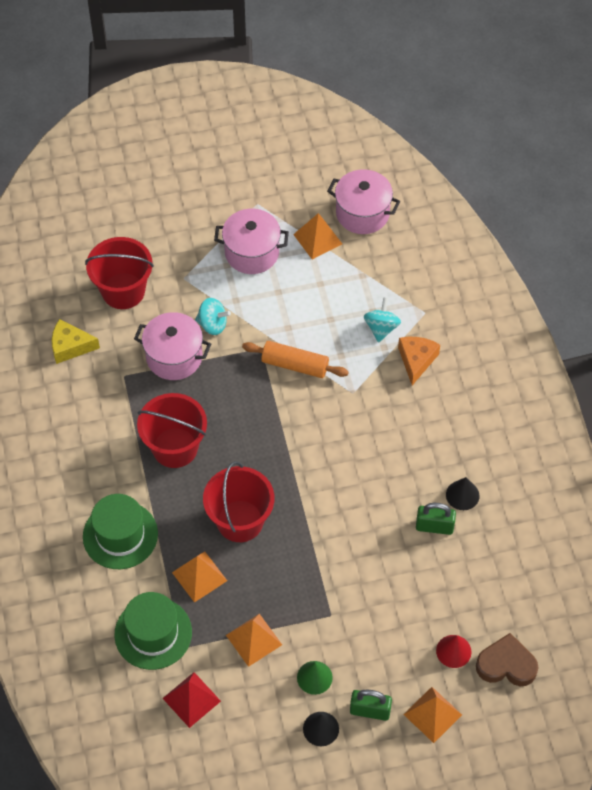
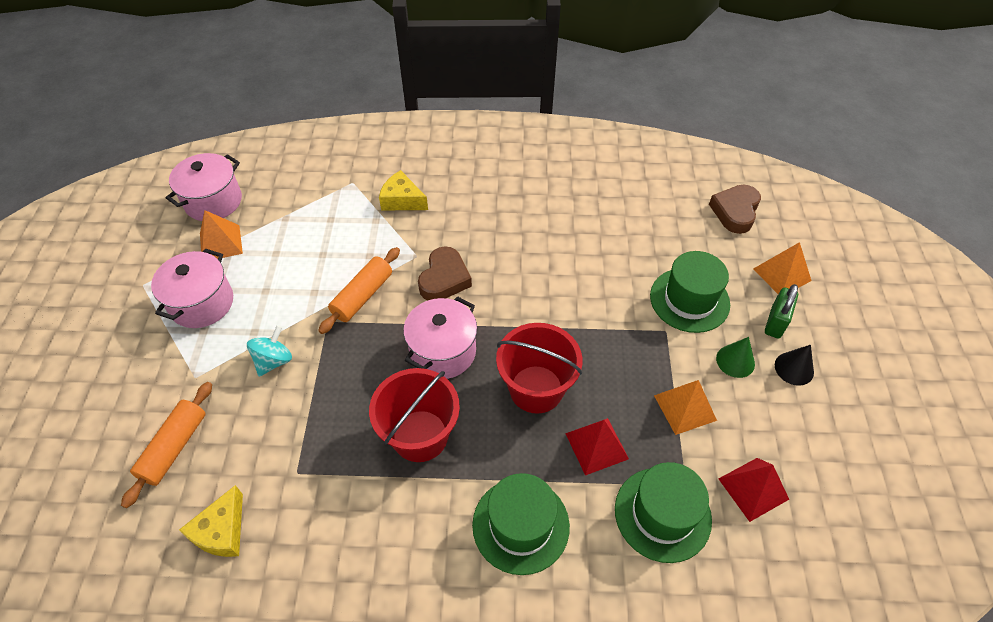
camera: 75 degrees left, 5 degrees down
(123, 291) = (174, 447): red bucket -> orange rolling pin
(174, 357) = (297, 410): pink pot -> pink pot (443, 351)
(199, 576) = (597, 446): orange pyramid -> red pyramid
(333, 422) = (444, 279): none -> brown heart
(373, 632) = (689, 300): none -> green hat
(381, 328) = (353, 217): turquoise spinning top -> none
(416, 360) = (402, 200): orange cheese -> yellow cheese
(434, 527) = (585, 228): green padlock -> none
(453, 651) = (717, 244): red cone -> none
(462, 495) = (557, 201): black cone -> none

